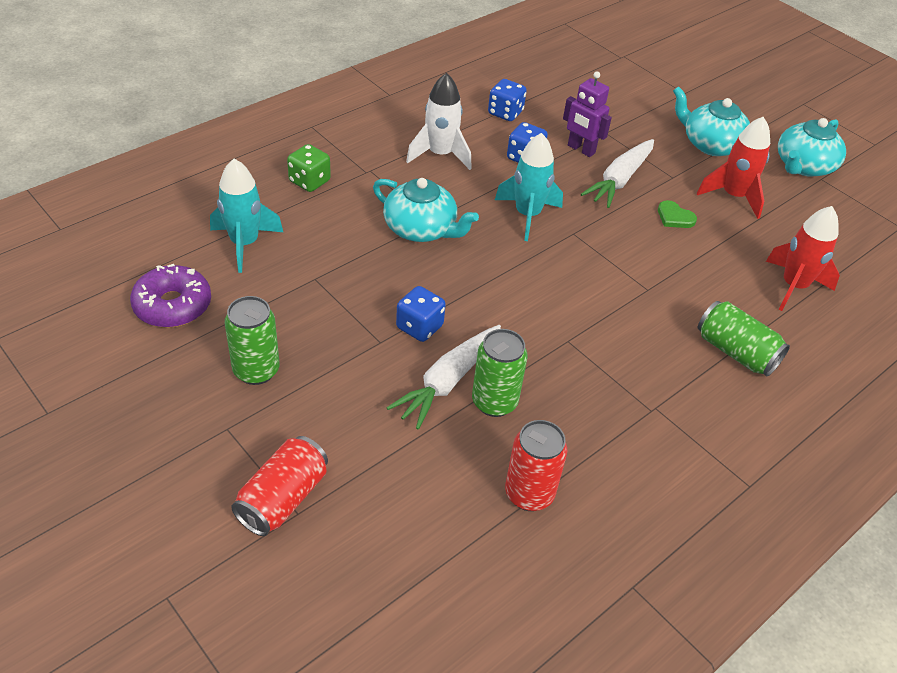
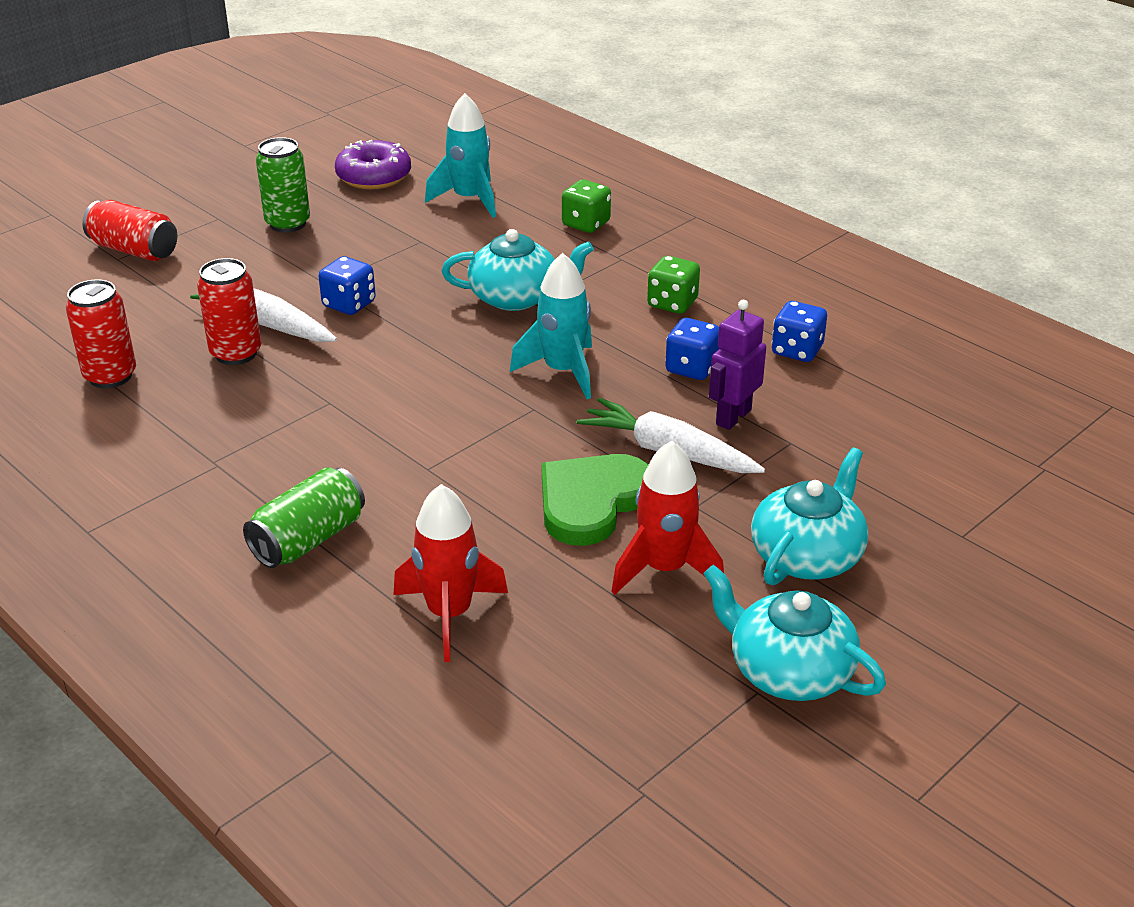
camera: 90 degrees right, 10 degrees down
(421, 229) = (516, 297): turquoise teapot -> turquoise teapot turned 120 degrees counterclockwise
(440, 155) = (672, 303): white rocket -> green dice
(494, 402) = (236, 353): green can -> red can
(674, 217) = (592, 501): green heart -> green heart, size x2.10

